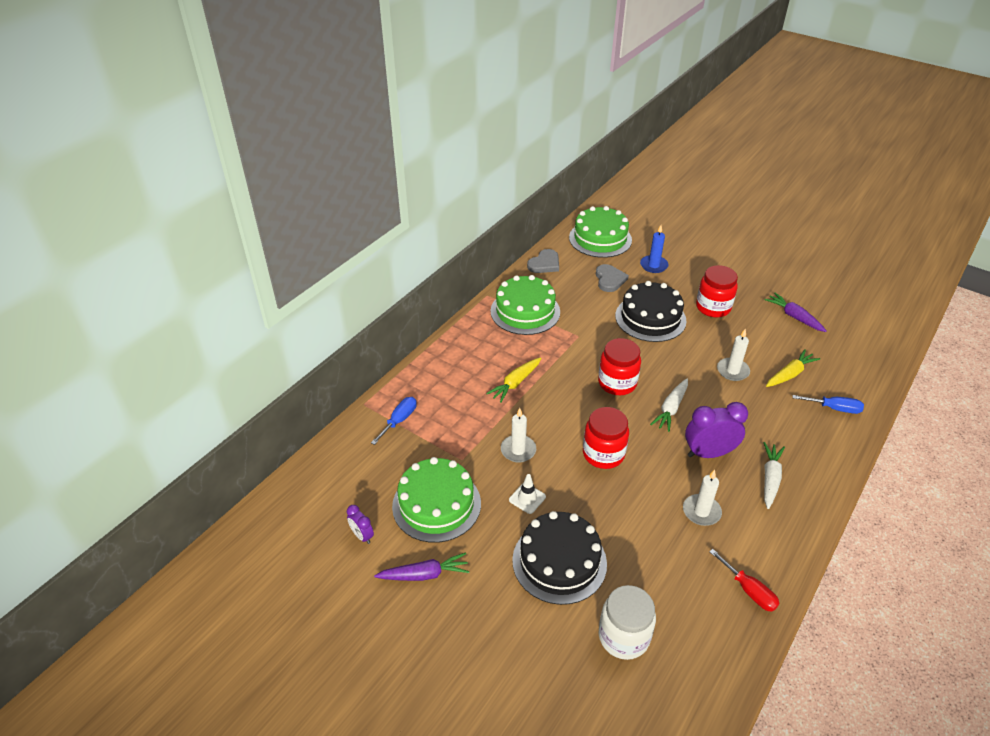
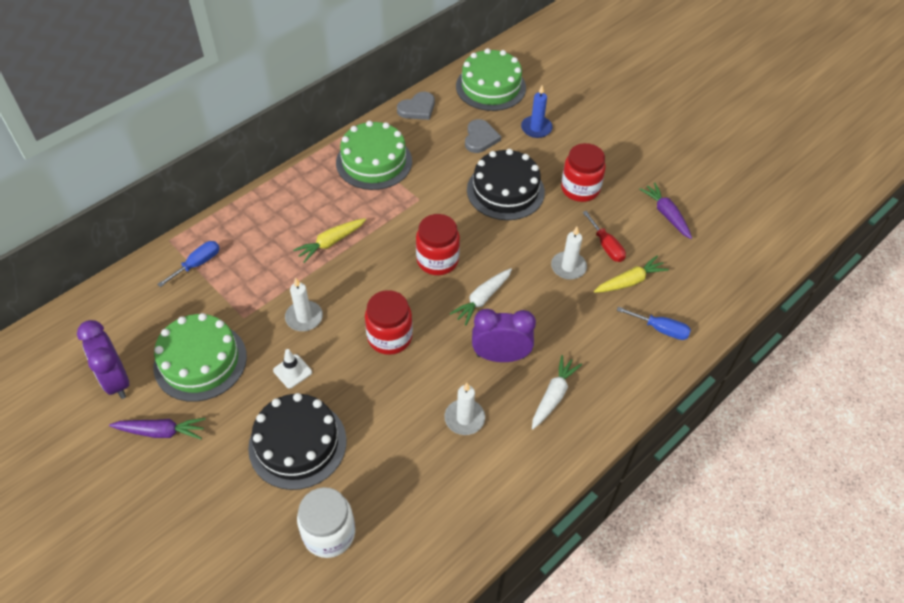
camera: 10 degrees right, 10 degrees up
(362, 536) = (116, 380): purple clock -> purple clock, size x1.91
(749, 590) = (476, 511): red screwdriver -> red screwdriver (606, 246)

